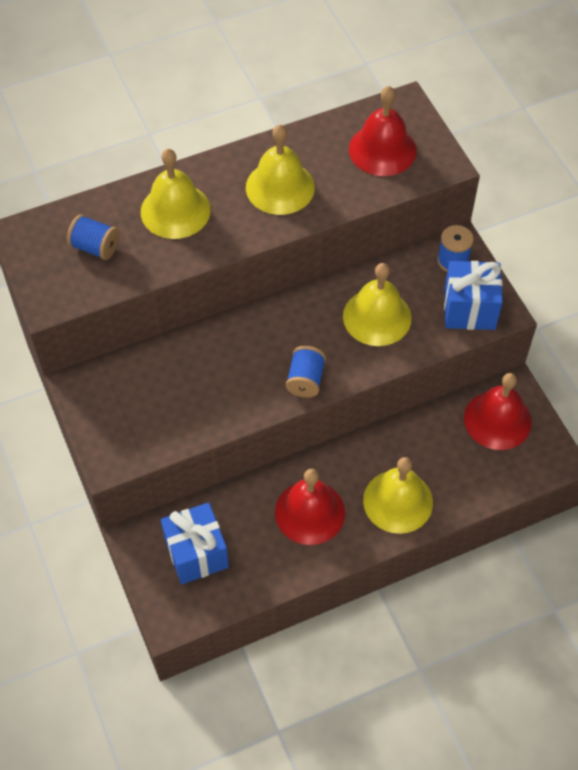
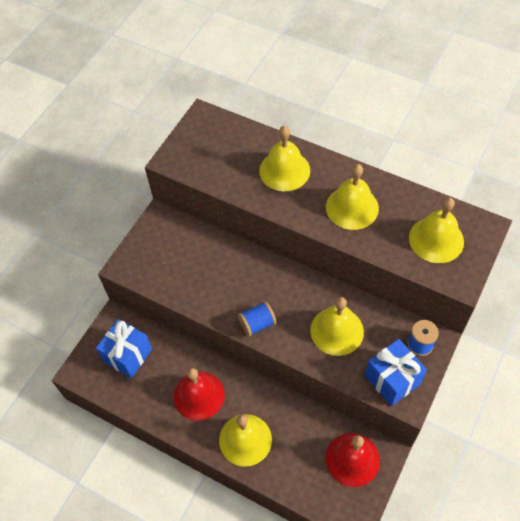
camera: 55 degrees right, 0 degrees up
(95, 247) = (225, 153): blue spool -> none
(382, 149) = (436, 239): red bell -> yellow bell

